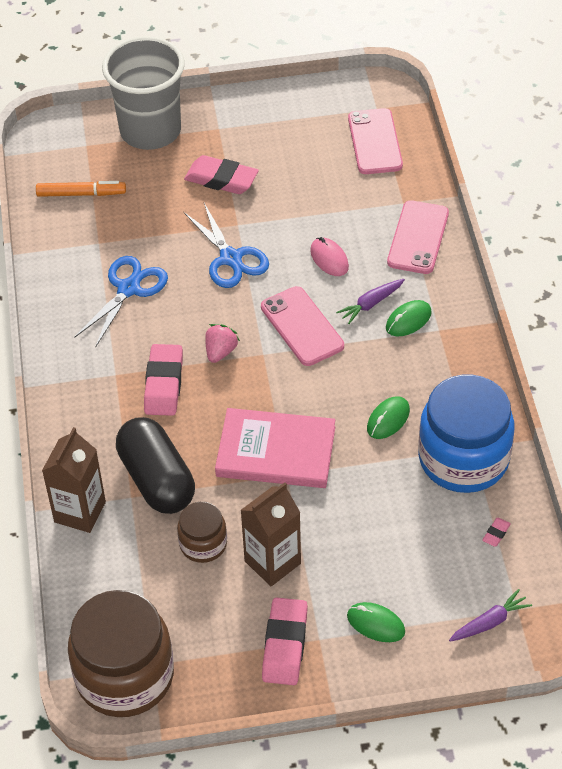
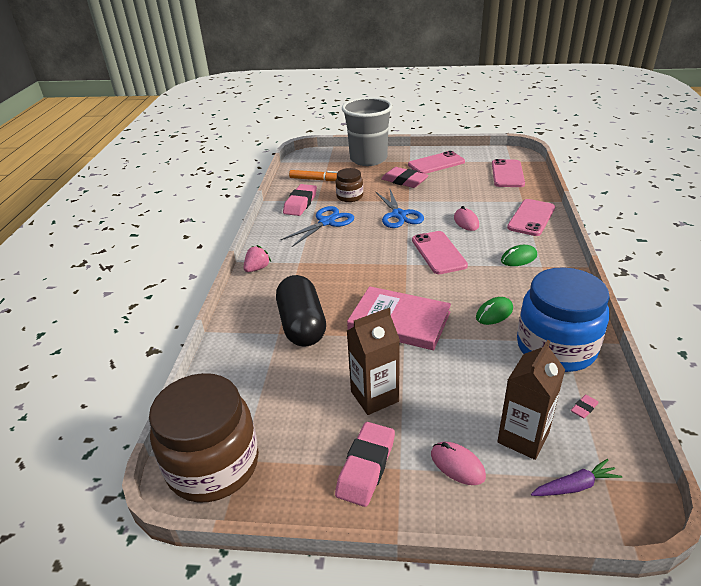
camera: 15 degrees right, 15 degrees down
(80, 512) = (236, 337): brown carton -> brown carton (523, 437)
(164, 384) = (330, 271): pink eraser -> pink eraser (300, 203)
(203, 544) = (321, 373): brown jar -> brown jar (350, 196)
(220, 352) = (376, 259): pink strawberry -> pink strawberry (257, 268)
(262, 129) = (436, 163): none -> pink phone
(371, 304) = (491, 247): purple carrot -> none
(376, 624) = (457, 465): green mouse -> pink mouse

